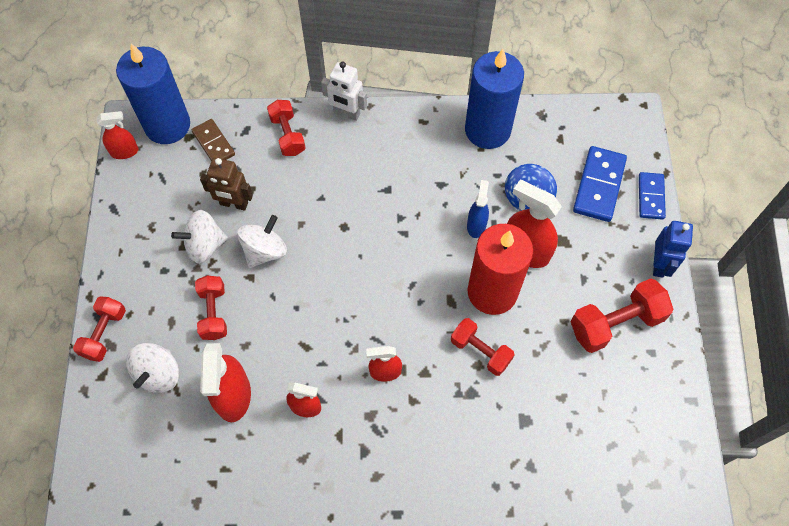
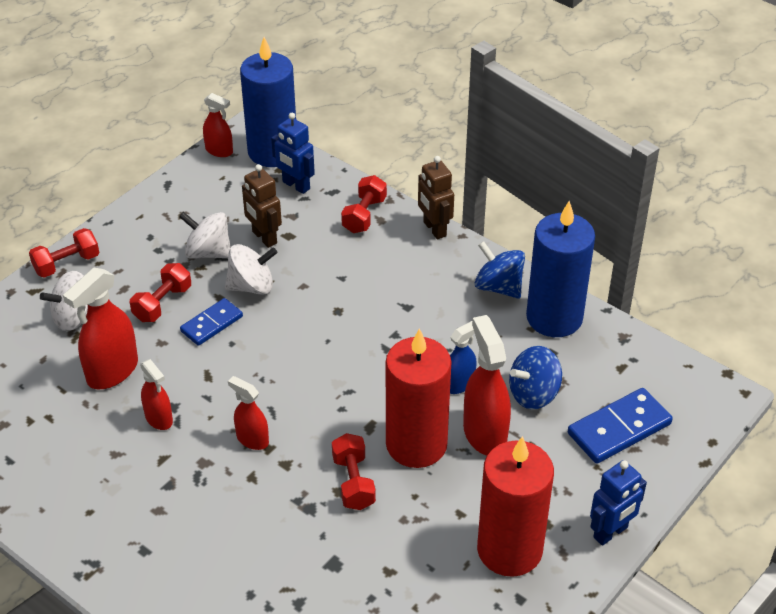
camera: 40 degrees right, 20 degrees down
(213, 143) = (296, 185): brown domino -> blue robot
(346, 113) = (434, 229): white robot -> brown robot
(431, 131) = (498, 287): none -> blue spinning top
(615, 323) = (509, 550): red dumbbell -> red candle
(651, 197) = (665, 472): blue domino -> blue domino (212, 324)

